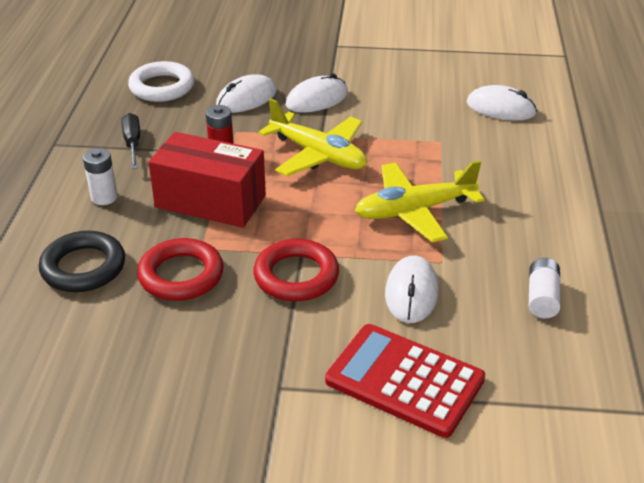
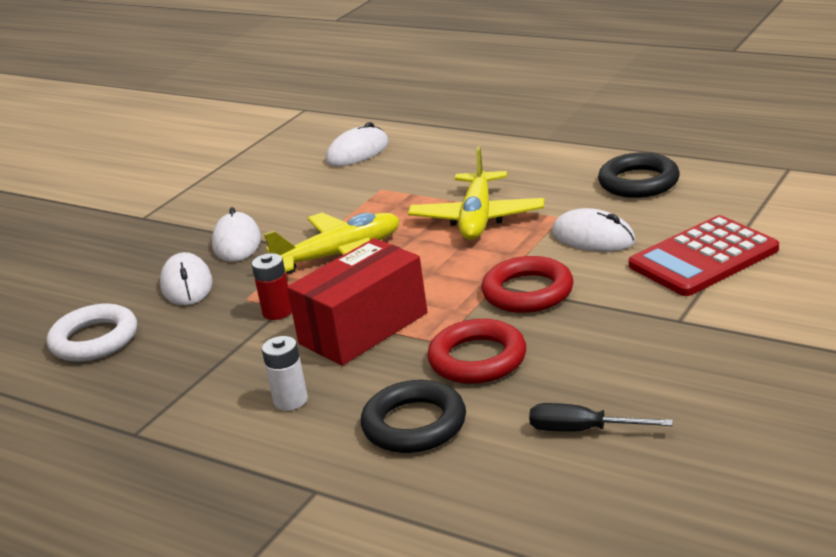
camera: 60 degrees left, 10 degrees down
(132, 143) = (197, 371): black screwdriver -> black screwdriver (582, 430)
(542, 298) = (638, 182): white battery -> black ring

